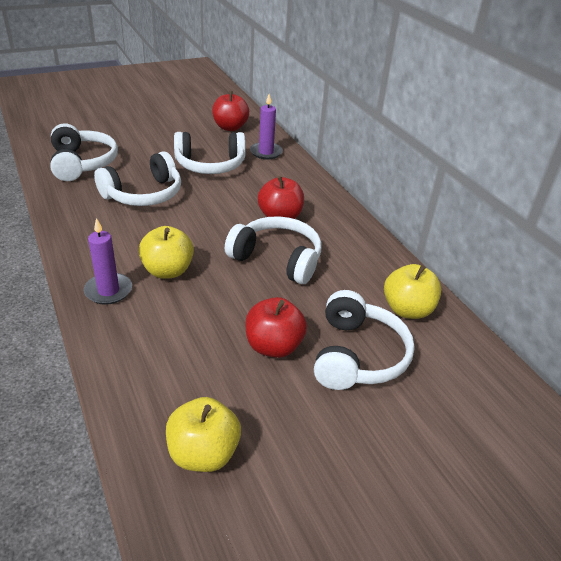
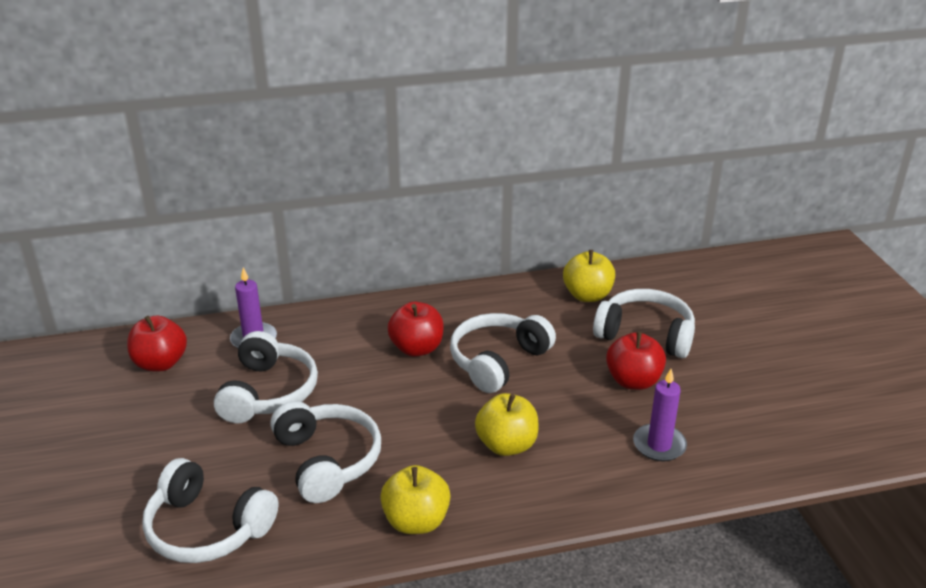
camera: 75 degrees left, 5 degrees down
(82, 163) = (207, 528): white headphones -> white headphones turned 150 degrees counterclockwise
(108, 291) = (538, 495): purple candle -> purple candle (659, 445)
(203, 453) = (760, 435): yellow apple -> yellow apple (416, 521)

